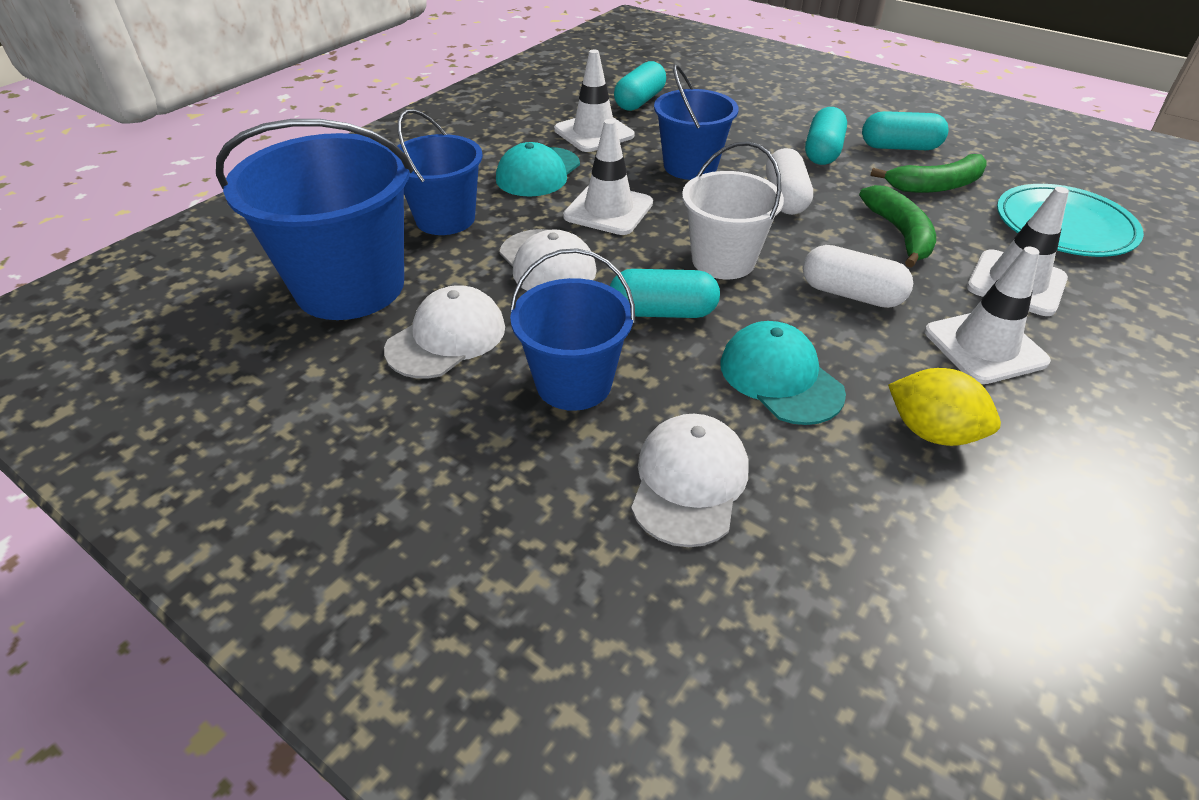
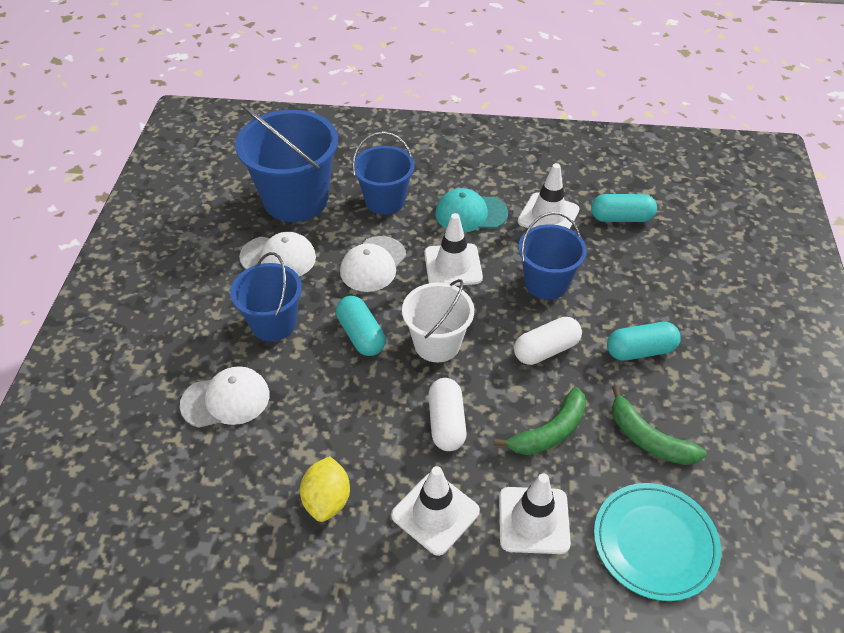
camera: 60 degrees right, 5 degrees up
(780, 377) = (333, 411): turquoise cap -> none
(899, 147) = (696, 398): turquoise capsule -> none

